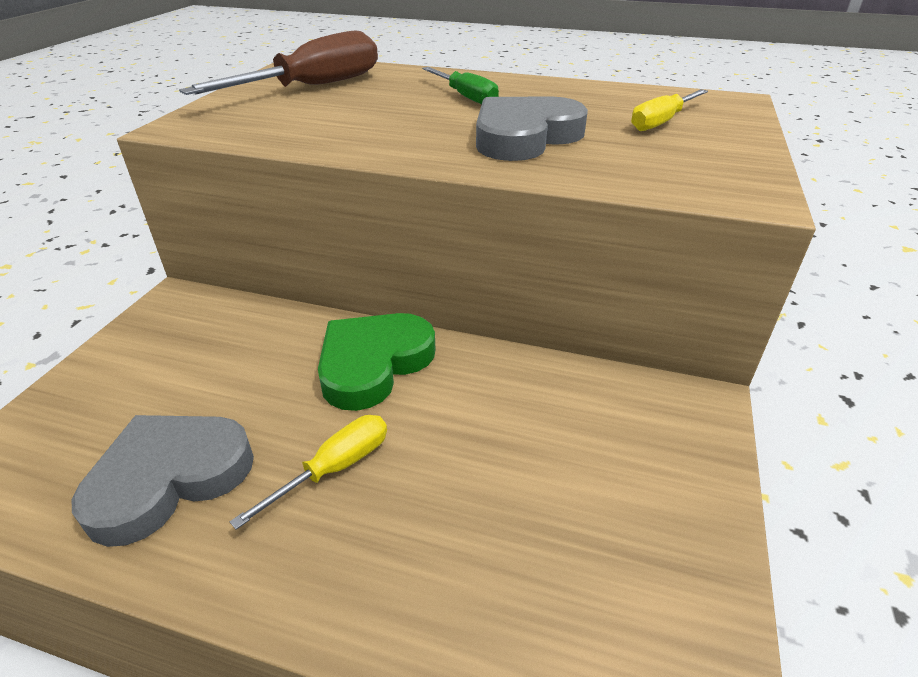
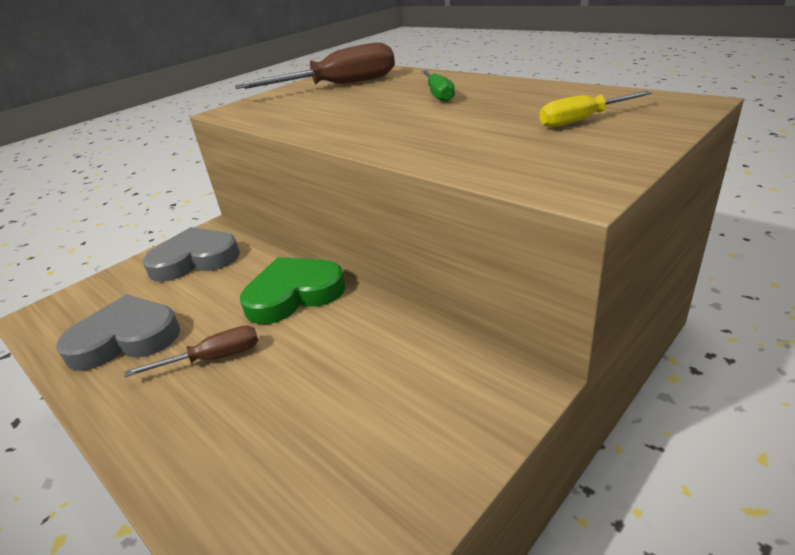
camera: 30 degrees right, 5 degrees down
(334, 468) = (213, 358): yellow screwdriver -> brown screwdriver
(524, 137) = (443, 127): grey heart -> grey heart (195, 259)

